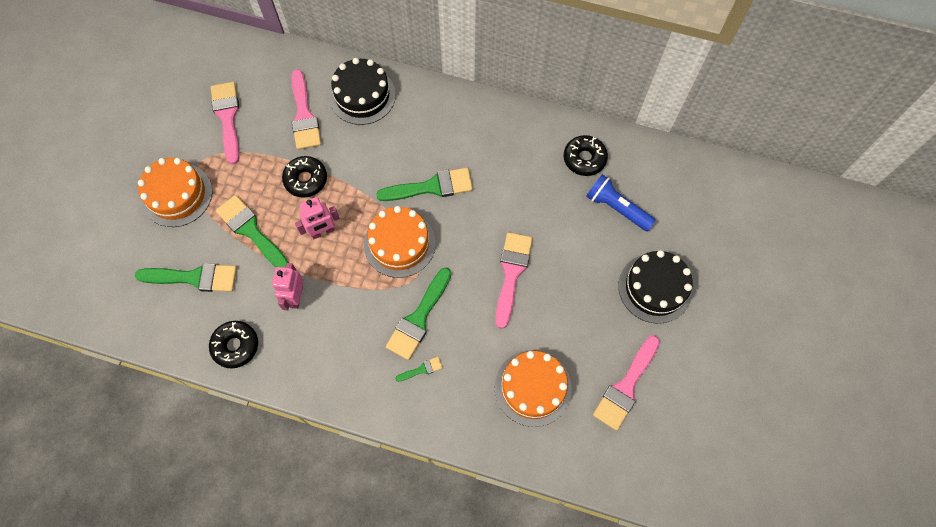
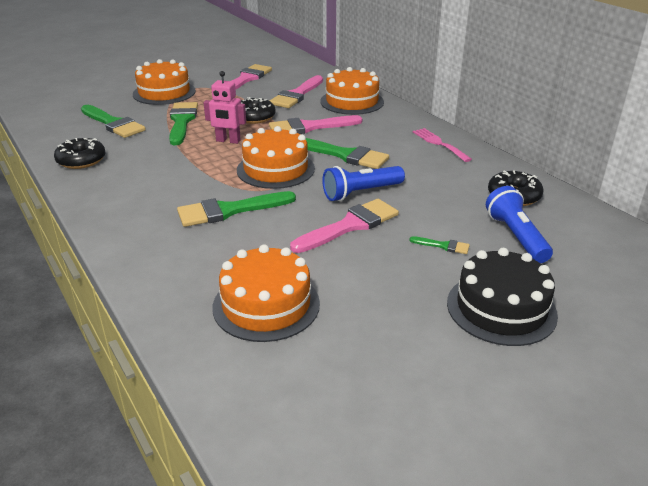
camera: 40 degrees right, 35 degrees down
(296, 297) = (159, 159): pink robot -> none
(362, 95) = (352, 101): black cake -> orange cake
(421, 369) = (185, 238): green brush -> green brush (443, 246)
(485, 119) = (439, 143): none -> pink fork
(485, 229) = (361, 192): none -> blue flashlight
(626, 386) = (371, 364): pink brush -> pink brush (309, 127)

